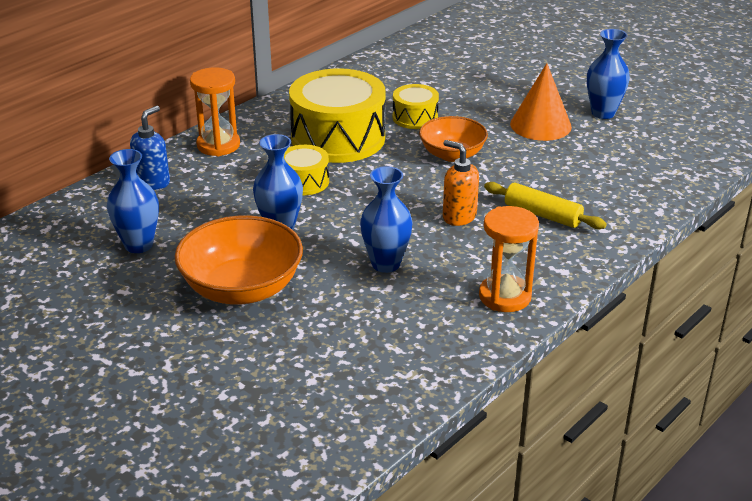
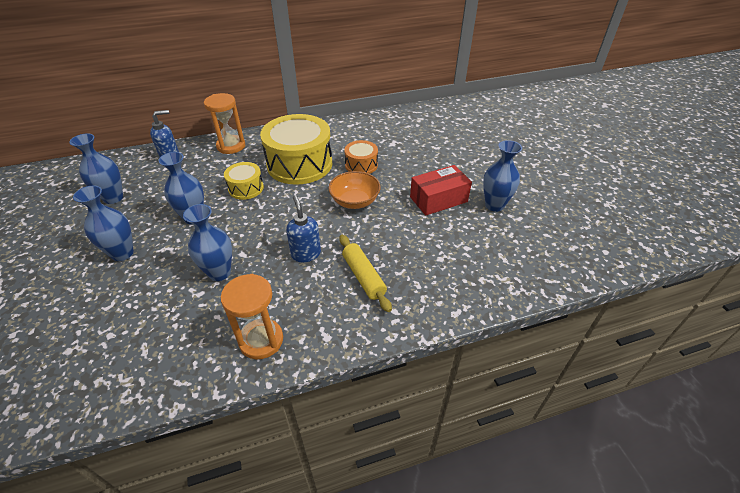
camera: 30 degrees right, 10 degrees up
(242, 288) = (122, 253): orange bowl -> blue vase
(415, 117) = (361, 165): yellow drum -> orange drum
(459, 217) = (306, 254): orange soap dispenser -> blue soap dispenser
(540, 125) = (438, 199): orange cone -> red box

